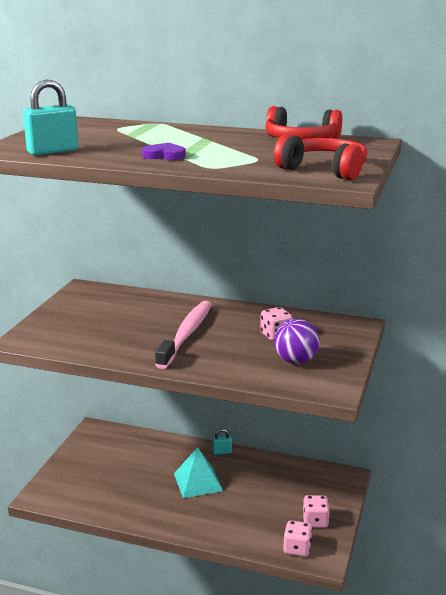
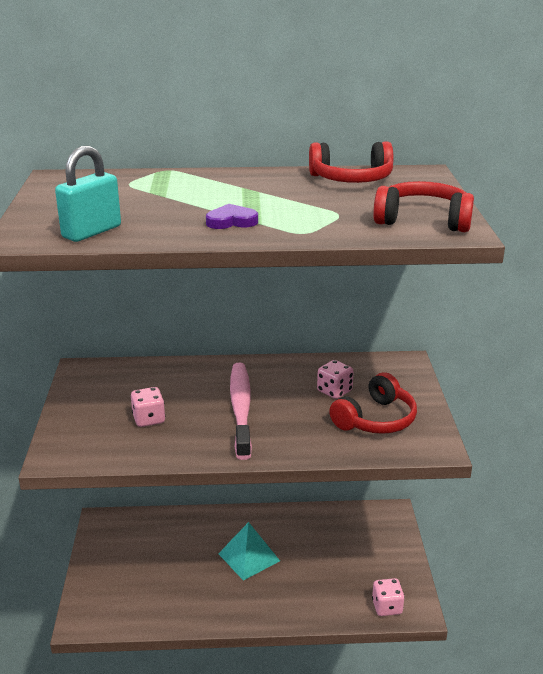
camera: 20 degrees left, 5 degrees up
(222, 452) = (255, 515): turquoise padlock -> none
(295, 361) = (375, 419): purple ball -> red headphones
(315, 521) = (388, 571): pink dice -> pink dice (149, 419)

